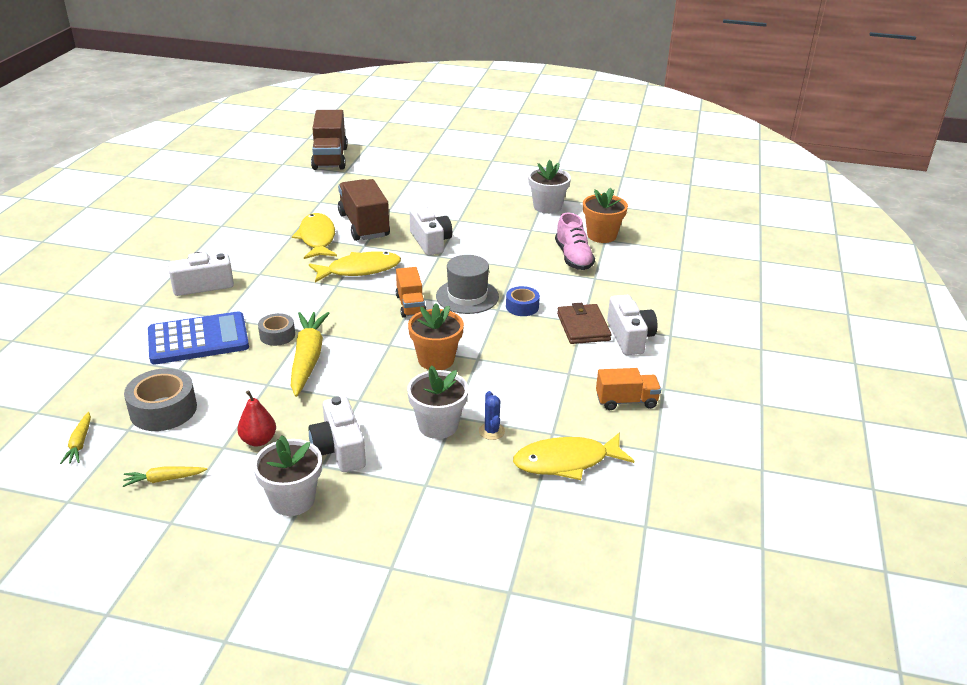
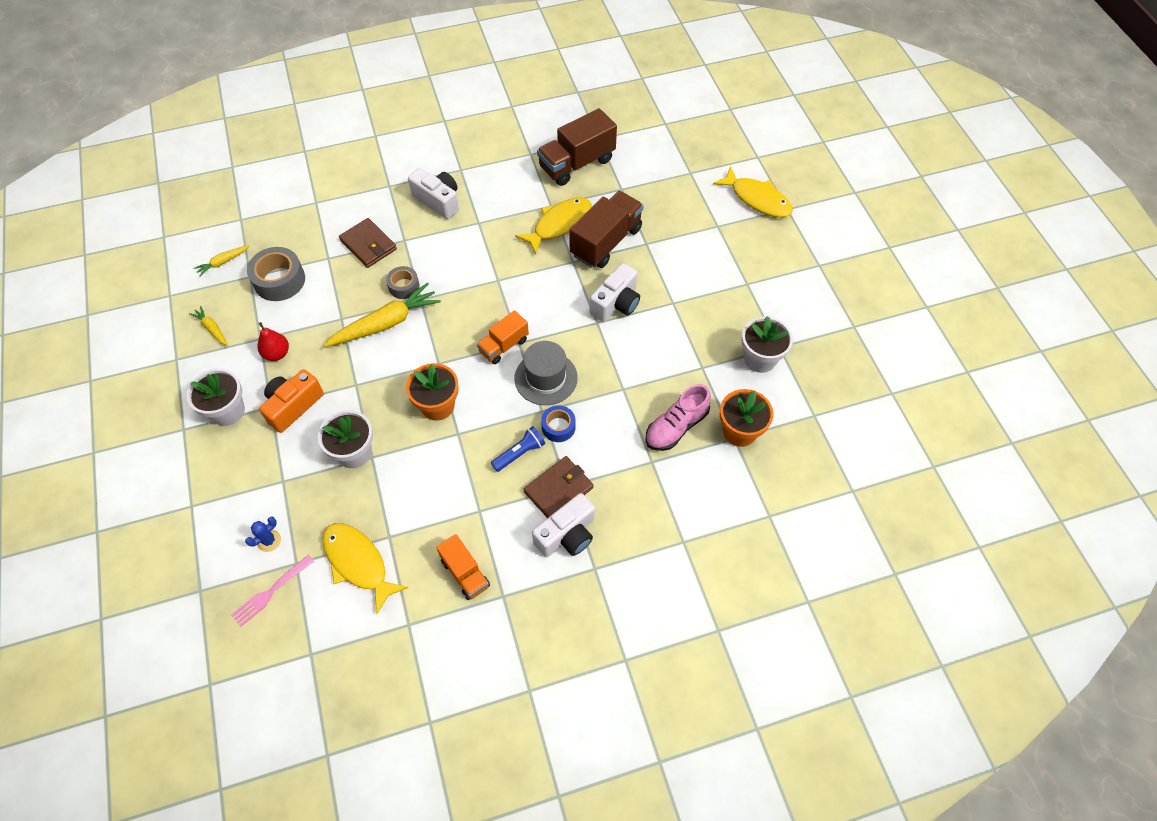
camera: 60 degrees right, 25 degrees up
(198, 339) = (368, 245): blue calculator -> brown wallet
(330, 158) = (706, 147): brown truck -> brown truck (577, 163)
(339, 449) = (293, 406): white camera -> orange camera
(359, 270) = (532, 281): yellow fish -> yellow fish (757, 199)
(491, 431) = (367, 492): blue cactus -> blue cactus (269, 540)
(530, 333) = (520, 453): none -> blue flashlight
(553, 533) = (271, 591): none -> pink fork

